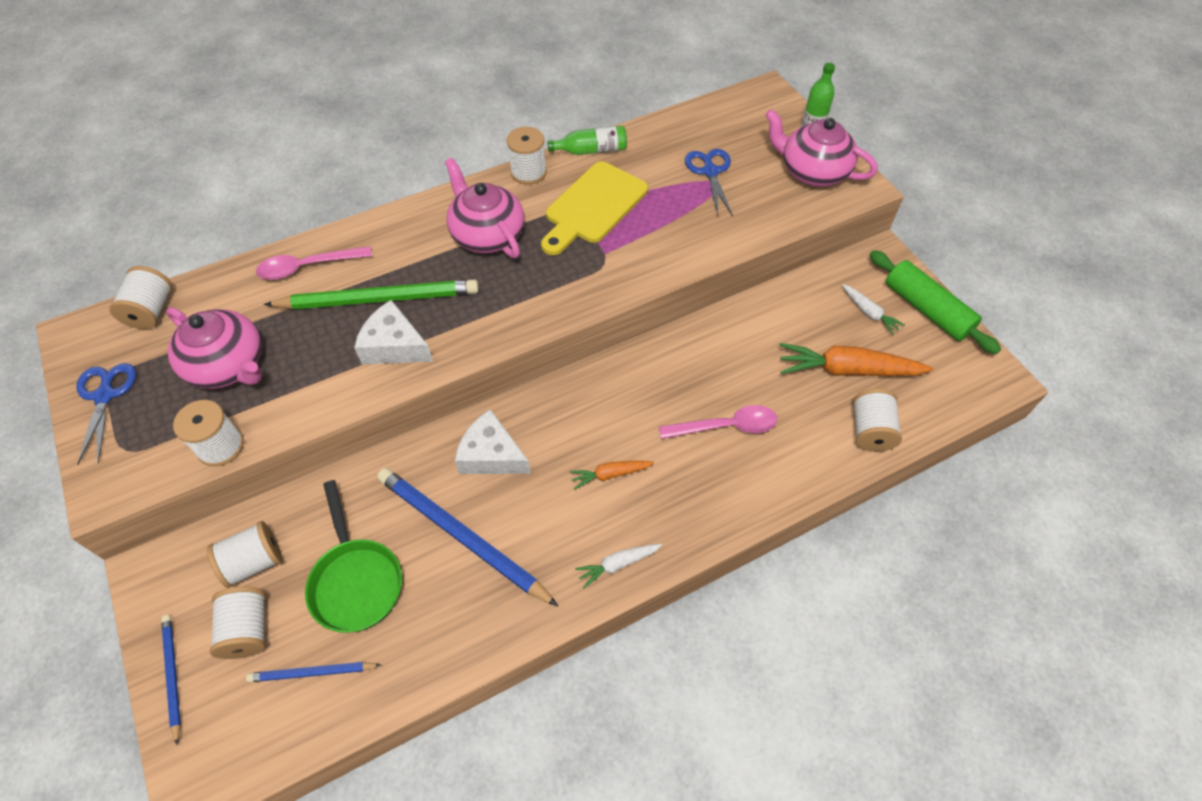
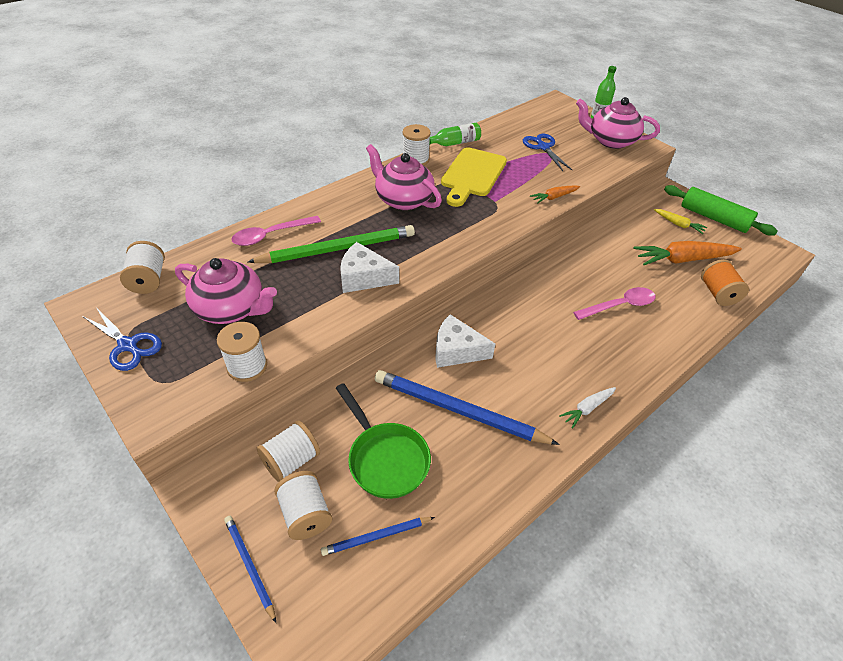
camera: 15 degrees left, 10 degrees down
(105, 396) = (128, 345): blue scissors -> blue scissors turned 150 degrees clockwise
(610, 474) = (552, 349): orange carrot -> orange carrot (554, 197)
(869, 313) = (678, 224): white carrot -> yellow carrot
(870, 430) = (717, 293): white spool -> orange spool

